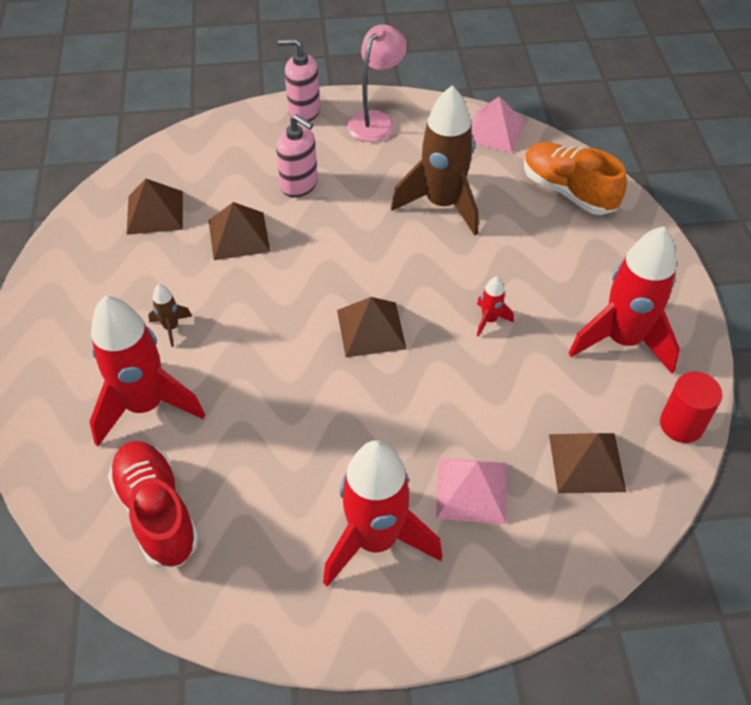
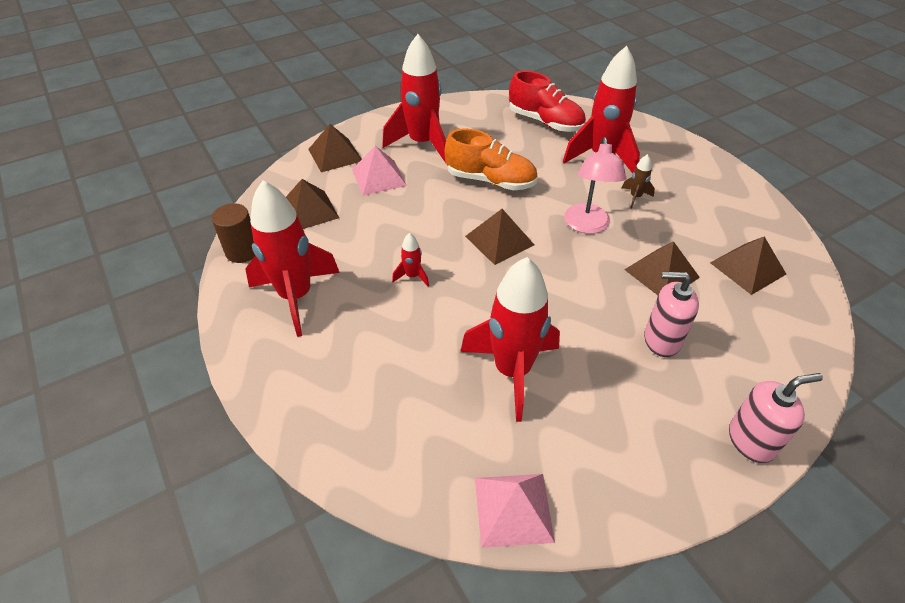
camera: 155 degrees right, 5 degrees down
(376, 120) = (662, 462): pink lamp -> pink lamp (587, 226)
(442, 204) = (512, 371): brown rocket -> red rocket
(522, 570) = (335, 155): none -> brown pyramid
(568, 191) = (386, 442): orange shoe -> orange shoe (490, 180)
(681, 425) = (242, 251): red cylinder -> brown cylinder

